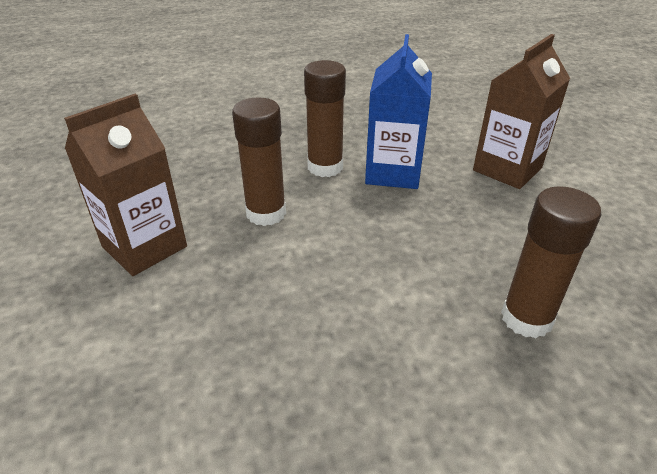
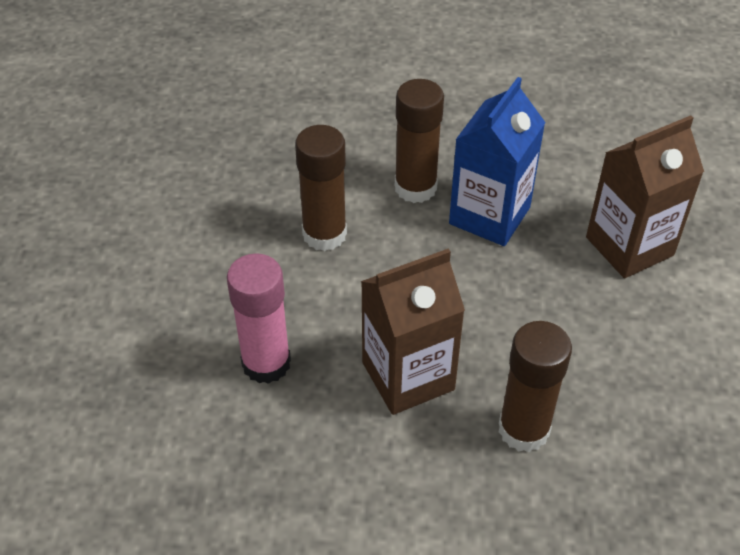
camera: 20 degrees right, 10 degrees up
(144, 247) = (192, 243): brown carton -> brown carton (408, 376)
(258, 329) = (266, 363): none -> pink glue stick

